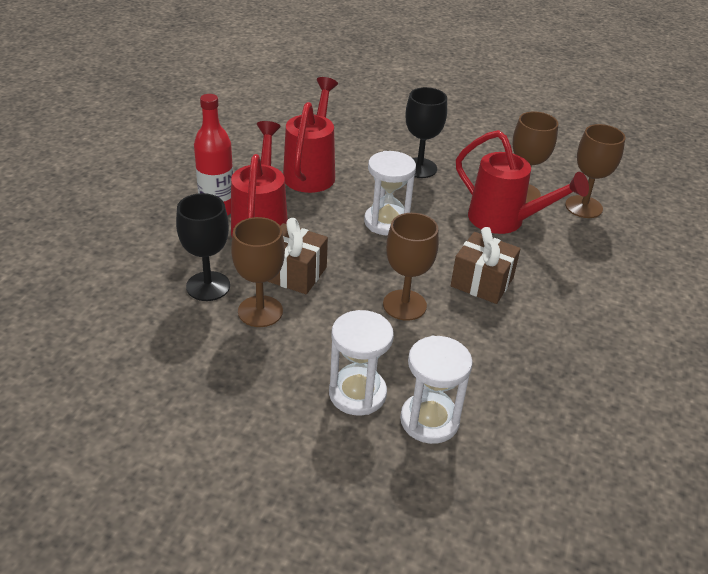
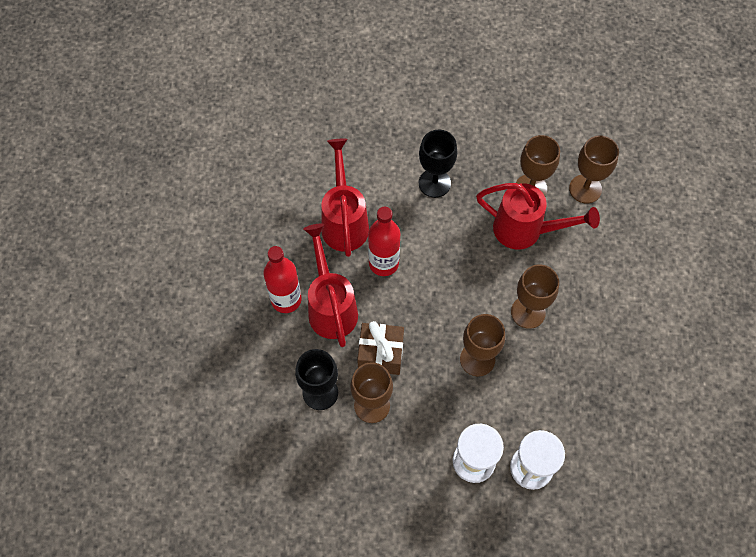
camera: 15 degrees left, 25 degrees up
(336, 208) = (383, 263): none -> red bottle
(386, 222) = (431, 266): white hourglass -> none
(482, 282) = (528, 312): brown gift -> brown goblet

